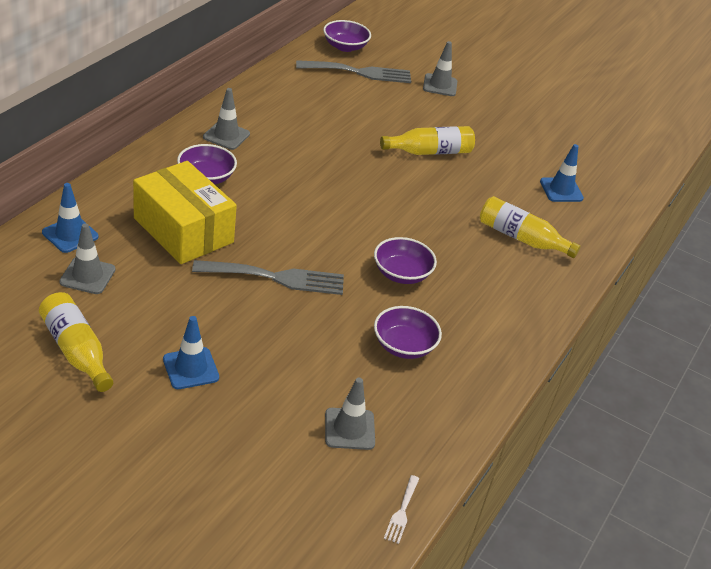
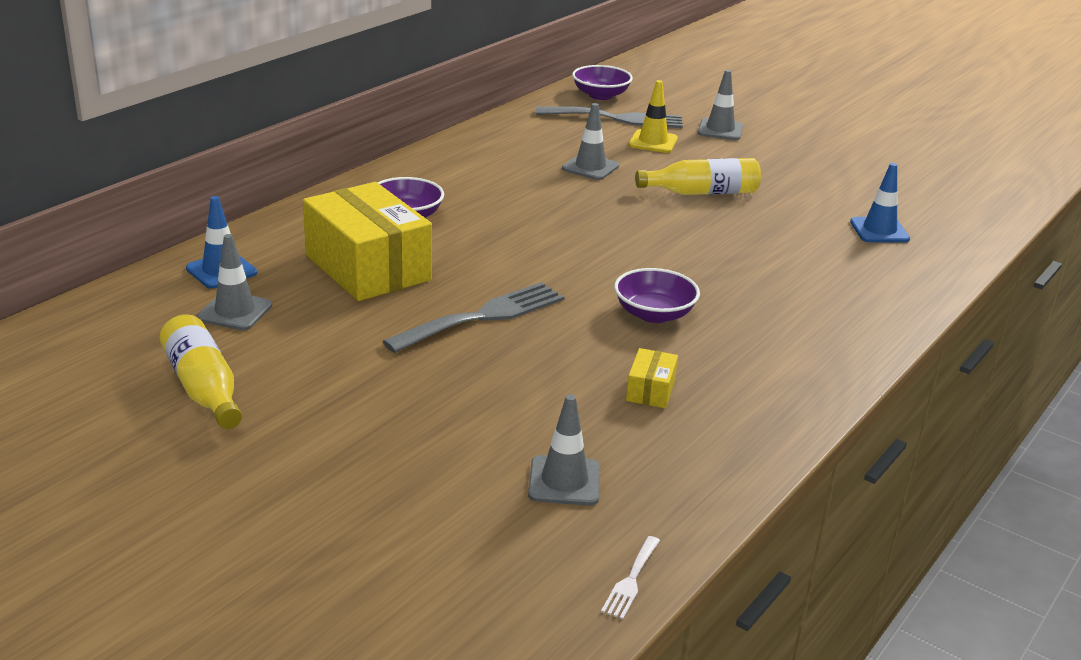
camera: 10 degrees right, 10 degrees down
(191, 368) = (353, 409): blue traffic cone -> none
(226, 136) = (438, 177): grey traffic cone -> grey traffic cone (590, 167)
(277, 278) = (483, 316): grey fork -> grey fork turned 45 degrees counterclockwise
(389, 98) = (653, 142): none -> yellow traffic cone
(404, 346) = (650, 390): purple bowl -> yellow box
(521, 238) = (822, 279): yellow bottle -> none

